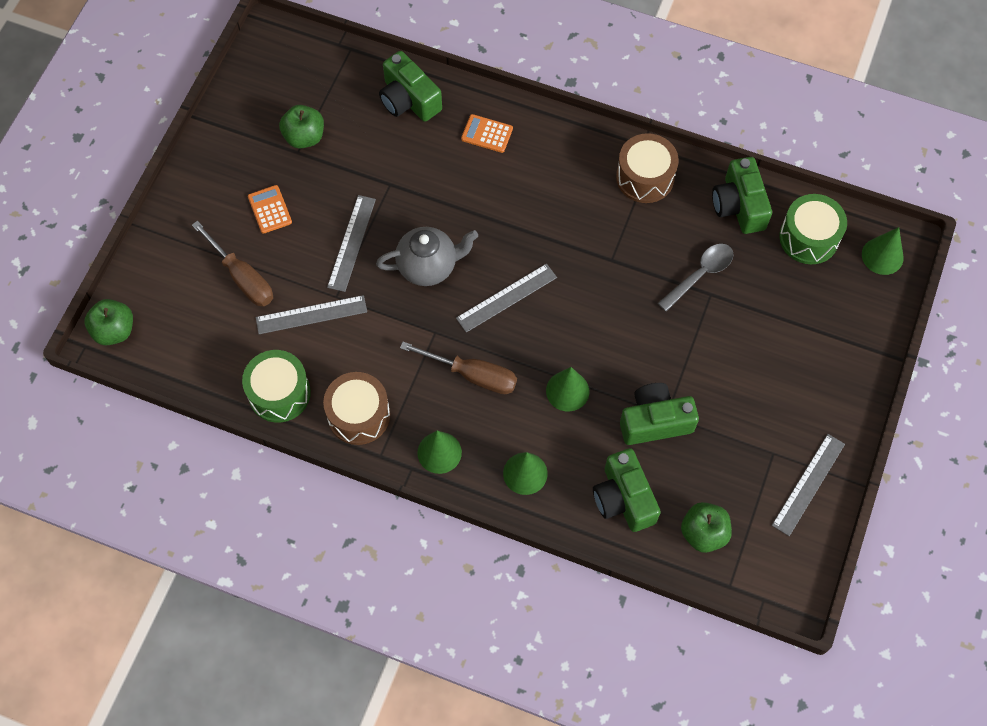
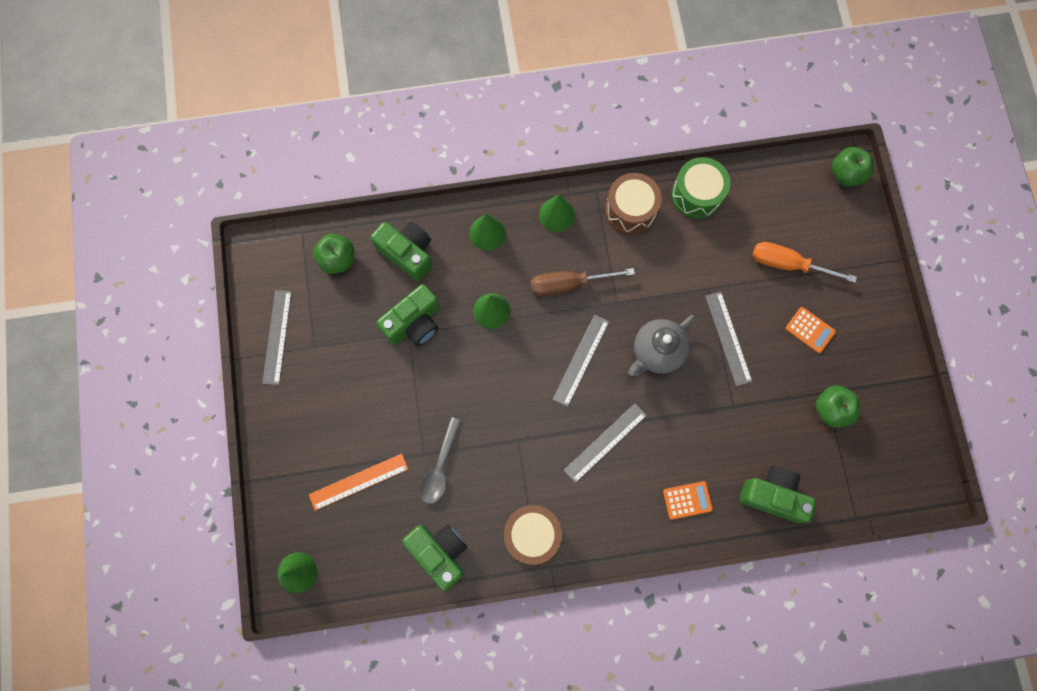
camera: 150 degrees right, 10 degrees up
(242, 277) = (788, 264): brown screwdriver -> orange screwdriver
(311, 314) = (717, 264): grey ruler -> grey ruler (605, 442)
(787, 302) = (358, 482): none -> orange ruler
(808, 238) = (366, 554): green drum -> none

